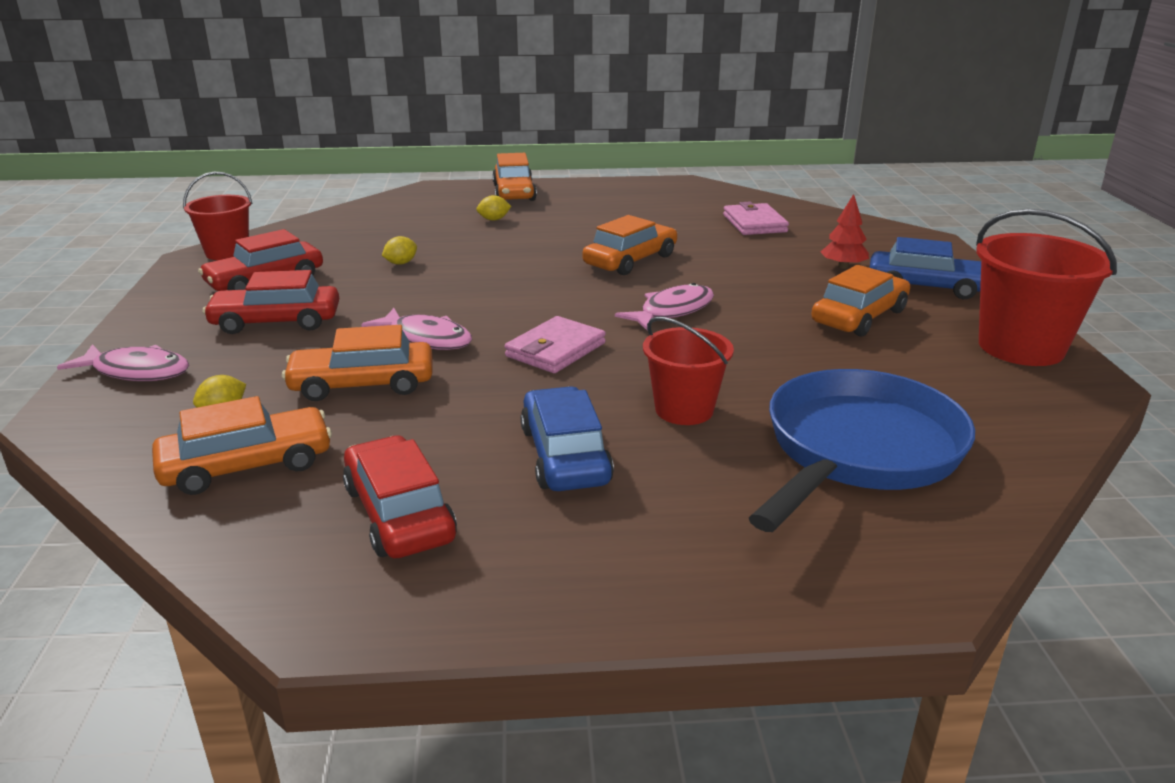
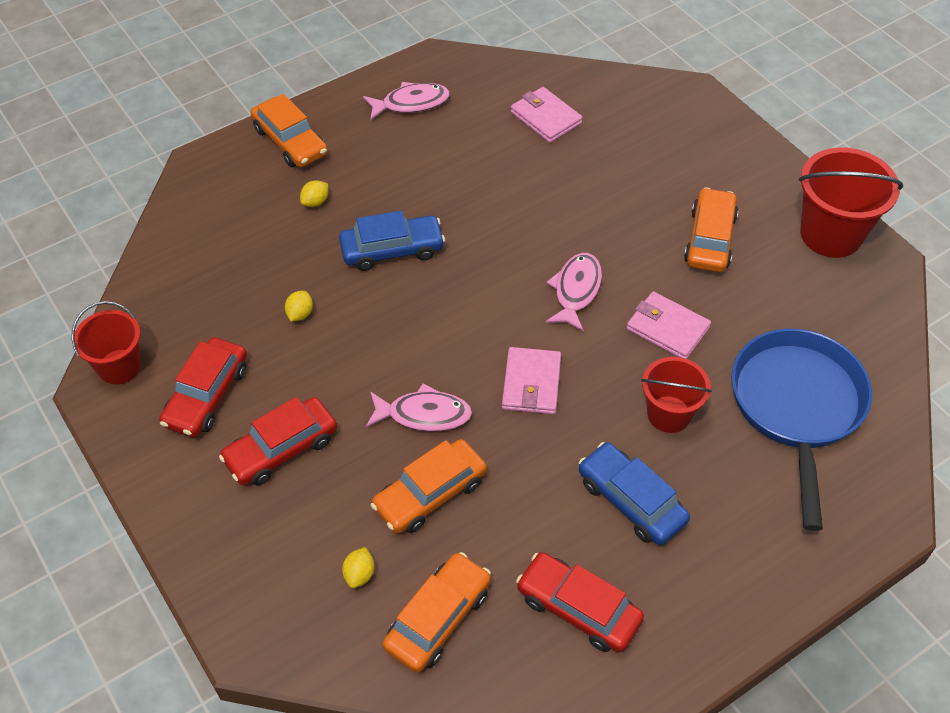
camera: 30 degrees left, 25 degrees up
(137, 371) = (240, 566): pink fish -> pink fish (411, 103)
(630, 260) = (489, 225): orange car -> none
(747, 356) = (667, 328): none -> pink wallet
(843, 266) = (657, 166): red tree -> none
(926, 287) = (731, 173): blue car -> blue car (392, 250)

